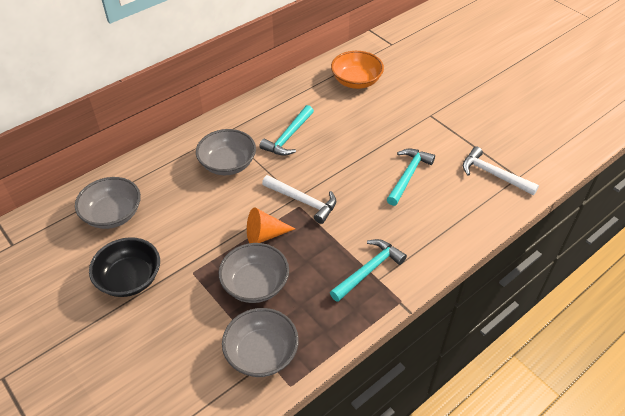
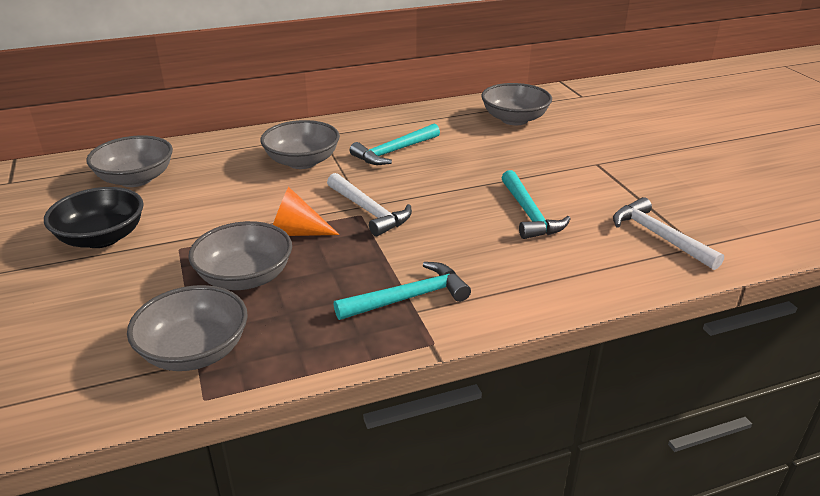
camera: 20 degrees right, 15 degrees down
(356, 81) = (514, 119): orange bowl -> grey bowl
(408, 175) = (529, 214): turquoise hammer -> turquoise hammer turned 120 degrees clockwise

